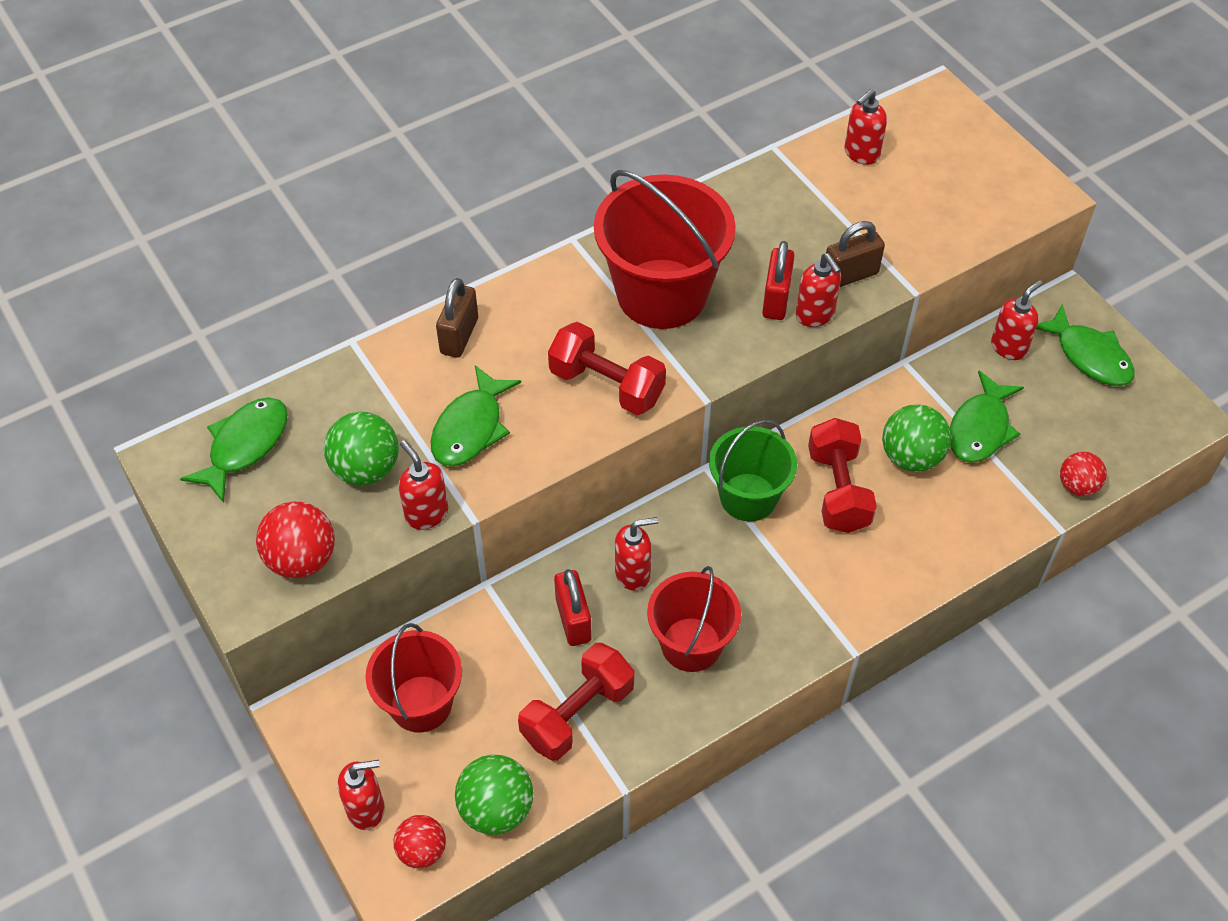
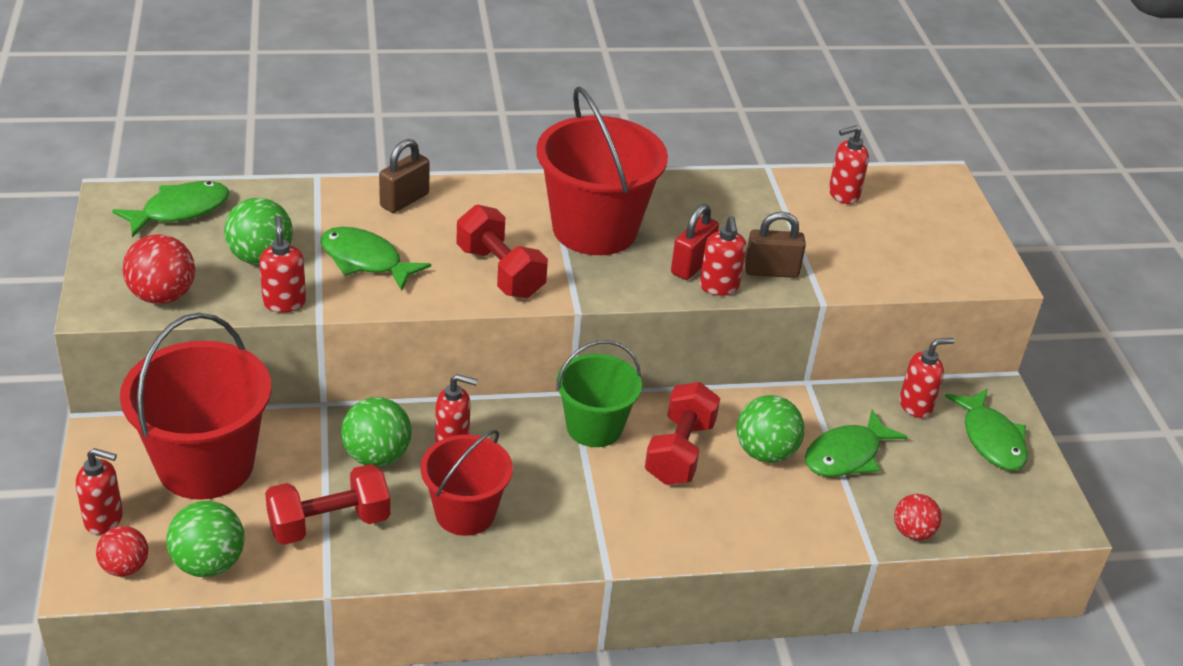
camera: 20 degrees right, 15 degrees down
(421, 703) = (206, 465): red bucket -> red bucket, size x1.59
(471, 428) = (365, 261): green fish -> green fish turned 75 degrees clockwise
(573, 620) = (377, 456): red padlock -> green ball

